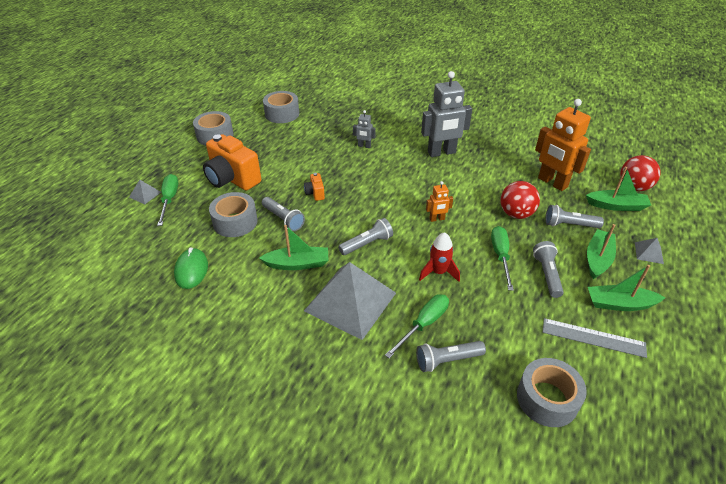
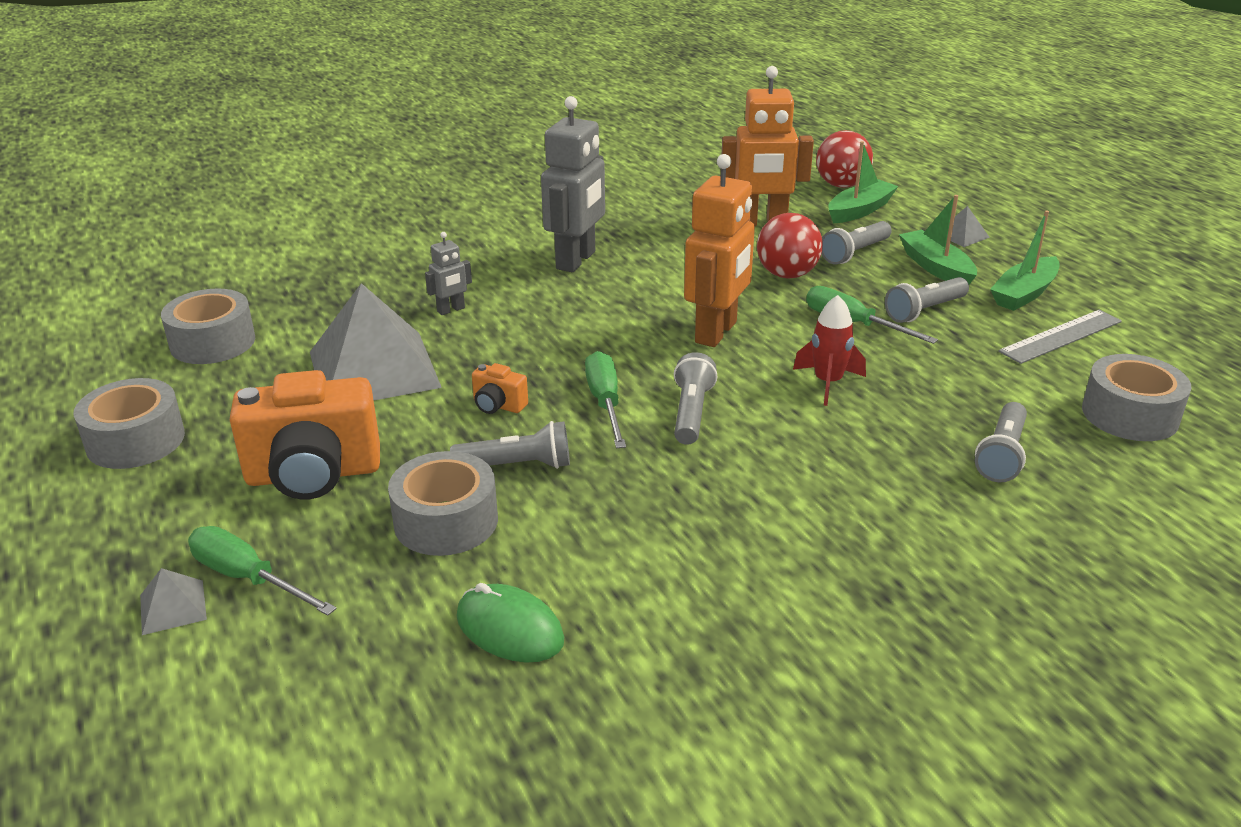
camera: 50 degrees left, 10 degrees down
(297, 264) = (651, 498): green boat -> none
(350, 301) = (800, 484): grey pyramid -> grey pyramid (373, 369)
(424, 324) = (916, 442): green screwdriver -> green screwdriver (605, 403)
(437, 219) = (716, 332): orange robot -> orange robot, size x2.11
(547, 274) = (924, 311): grey flashlight -> grey flashlight turned 75 degrees counterclockwise

